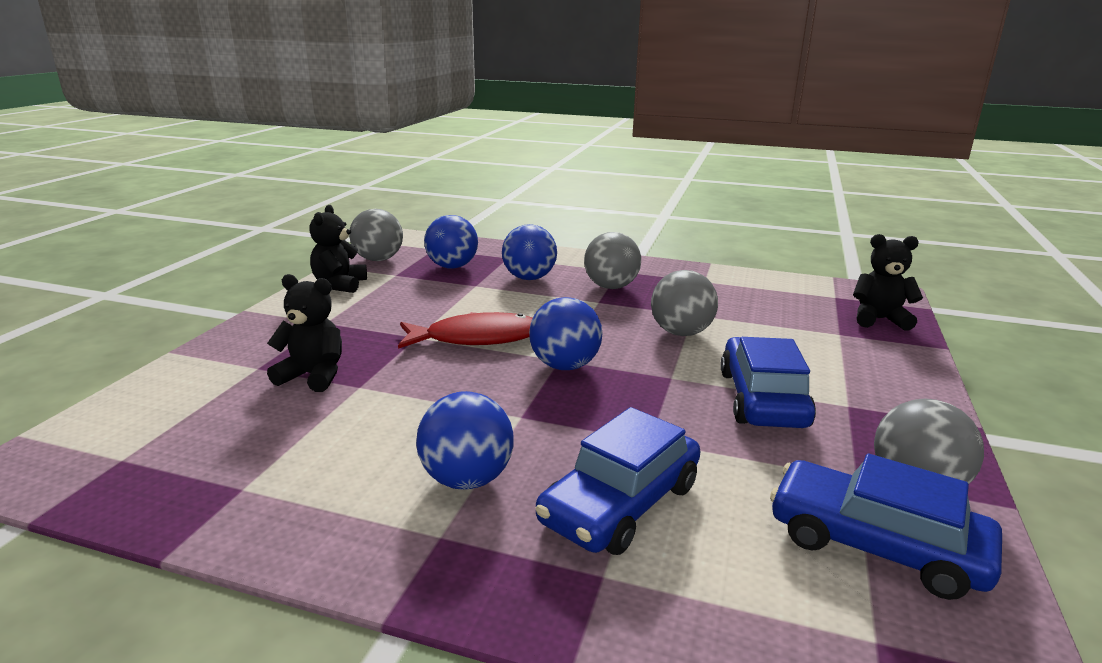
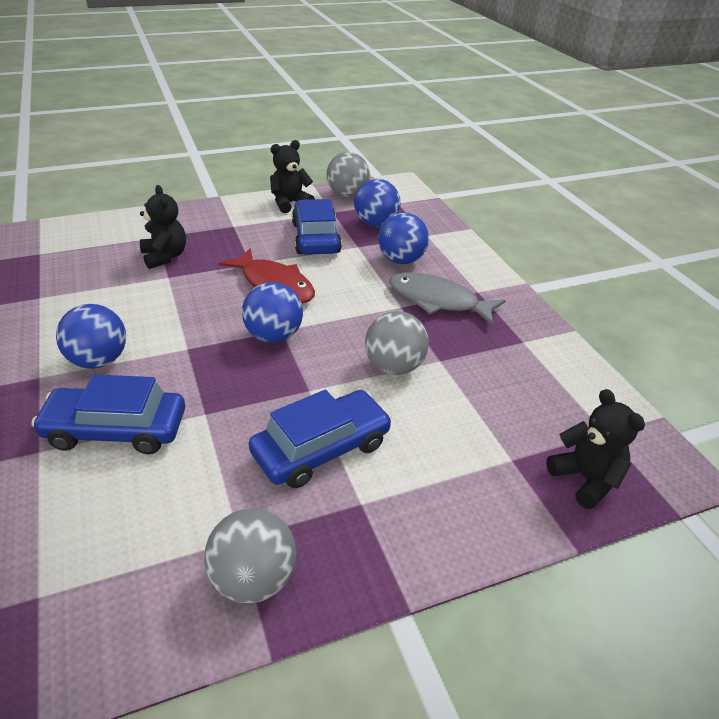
camera: 50 degrees right, 15 degrees up
(611, 287) = (438, 301): grey ball -> grey fish
(875, 544) = (150, 571): blue car -> blue car (316, 238)

